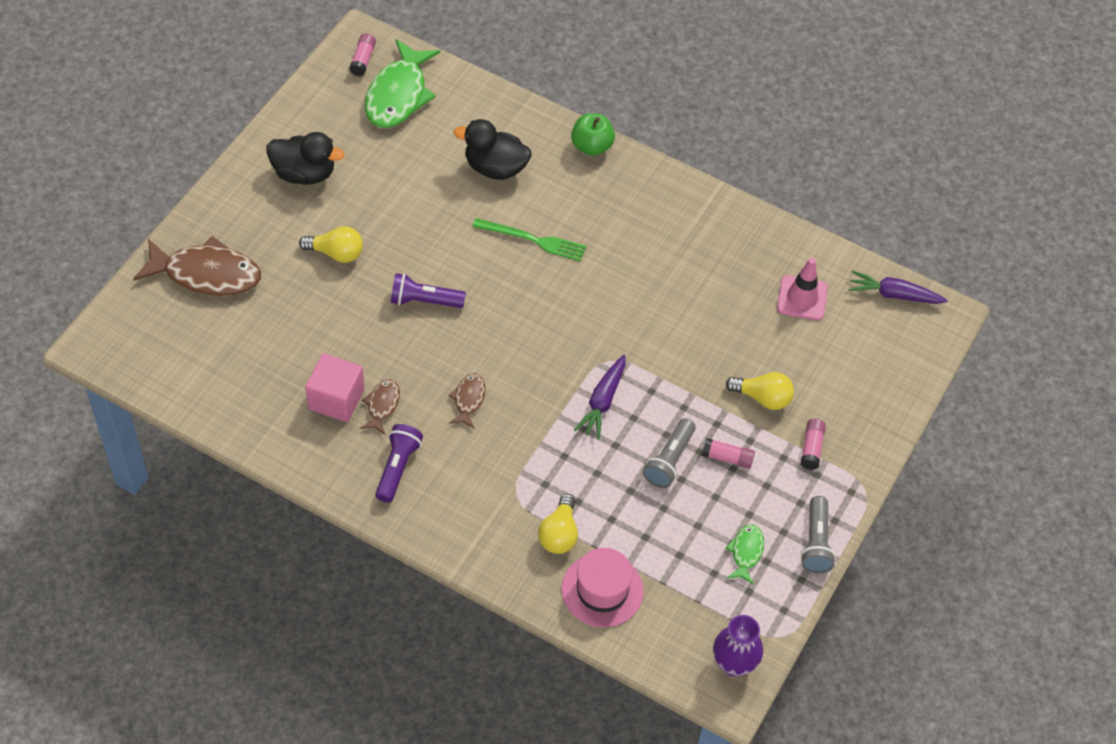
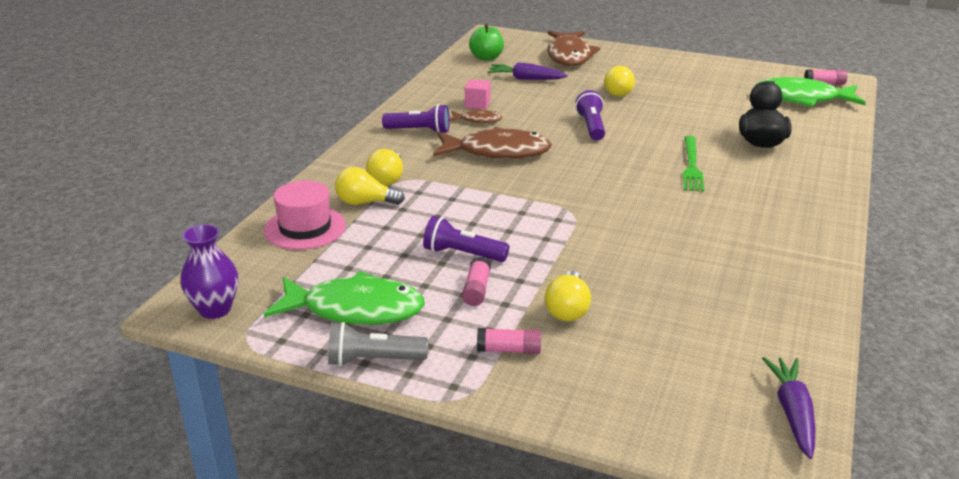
camera: 85 degrees right, 25 degrees down
(304, 174) = (686, 75): black duck -> none
(336, 399) = (477, 104): pink cube -> pink cube, size x0.62
(468, 400) = (497, 152): brown fish -> brown fish, size x2.05
(511, 510) = (387, 179): none -> yellow light bulb
(591, 146) = (833, 185): green apple -> green apple (486, 58)
(603, 401) = (521, 213): purple carrot -> purple carrot (526, 79)
(669, 460) = (462, 254): grey flashlight -> purple flashlight
(746, 552) = (355, 309): green fish -> green fish, size x2.05
(802, 298) = (731, 331): pink traffic cone -> none

